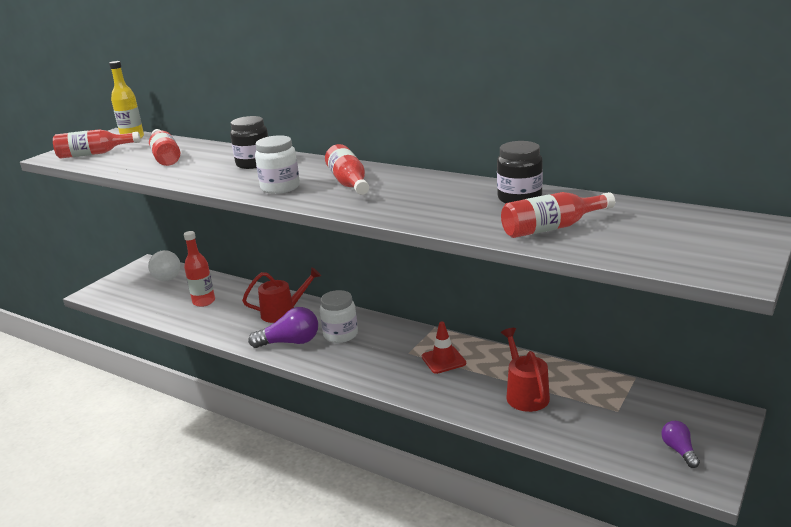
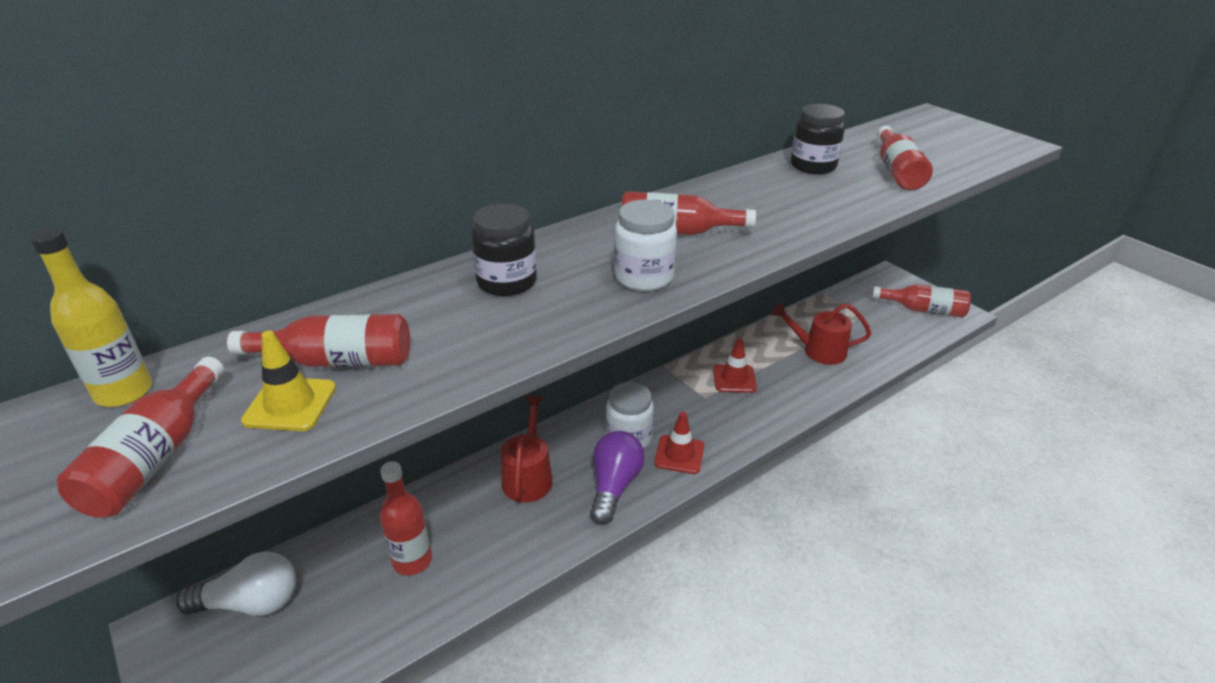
camera: 70 degrees left, 10 degrees up
(131, 159) = (290, 404): none -> yellow traffic cone
(335, 358) = (679, 454): none -> red traffic cone
(679, 450) = (923, 310): purple light bulb -> red bottle

